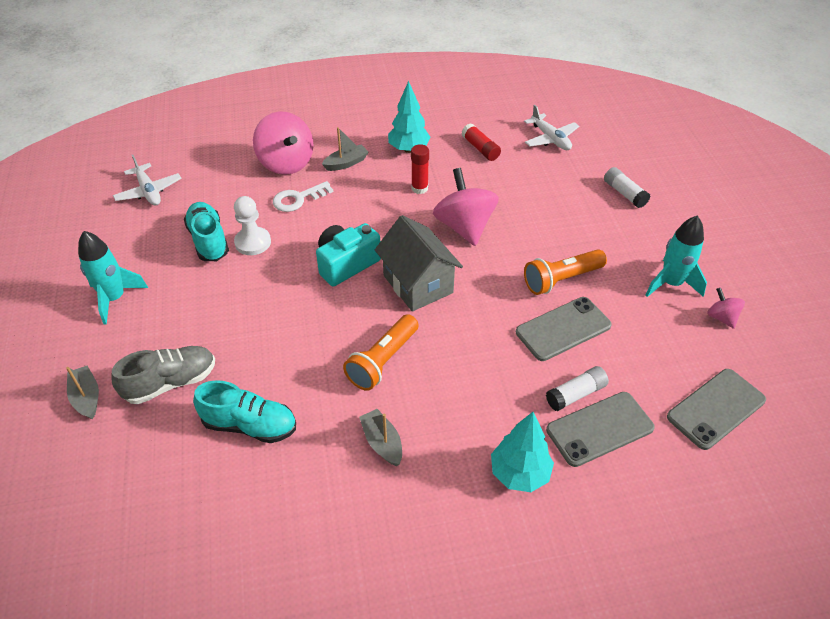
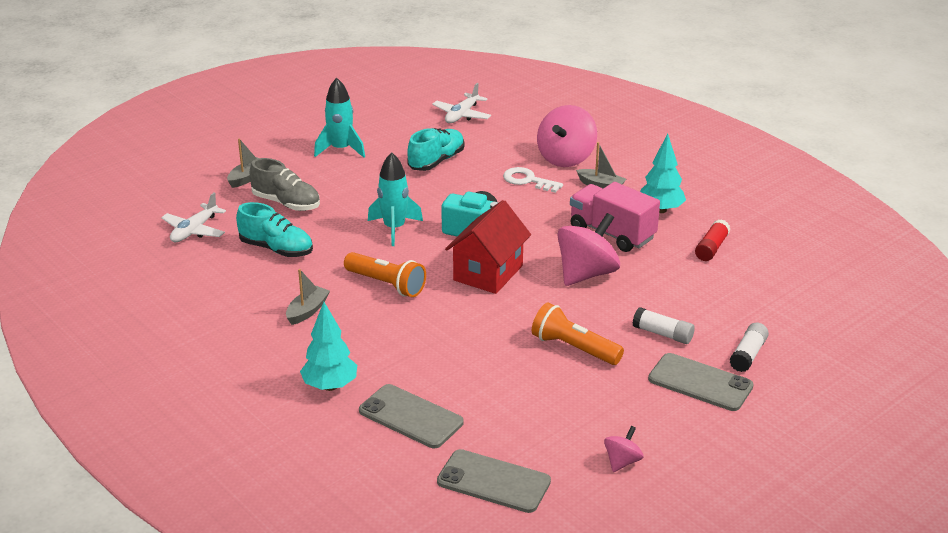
camera: 60 degrees right, 15 degrees down
(250, 425) = (276, 249): turquoise shoe -> turquoise shoe turned 45 degrees counterclockwise
(253, 242) = (455, 180): white pawn -> none
(383, 361) = (386, 284): orange flashlight -> orange flashlight turned 150 degrees counterclockwise
(418, 284) = (488, 273): grey house -> red house
(419, 188) = (612, 234): red glue stick -> pink truck
(550, 139) = (782, 284): white plane -> white plane (194, 230)
(563, 329) = (510, 366): grey phone -> grey phone (700, 383)
(575, 394) = (438, 393): white glue stick -> white glue stick (662, 334)
(671, 283) = (639, 417): turquoise rocket -> turquoise rocket (394, 229)

